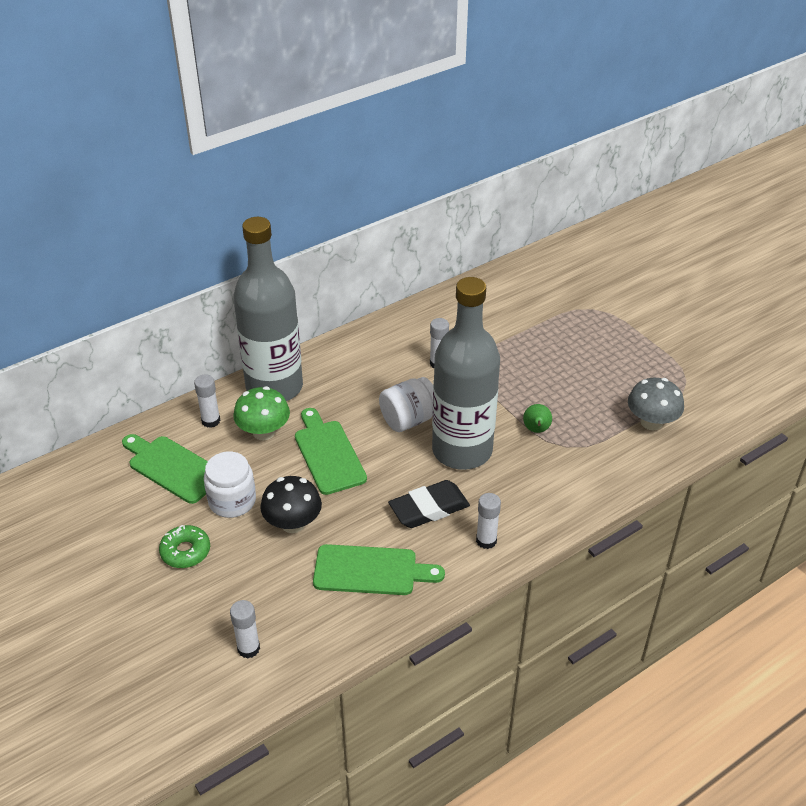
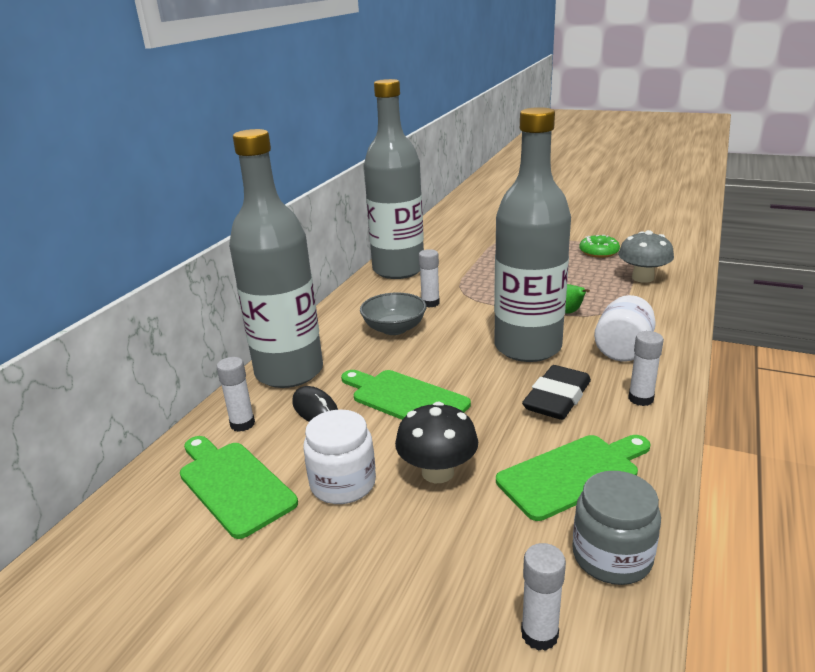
camera: 30 degrees left, 15 degrees down
(173, 467) = (233, 484): green cutting board -> green cutting board turned 45 degrees clockwise
(185, 551) = (335, 564): green donut -> green donut (598, 252)
(264, 432) = (315, 409): green mushroom -> black mouse
(331, 632) = (611, 556): none -> grey jar
(384, 379) = (394, 328): none -> grey bowl
(409, 419) = (452, 345): white jar -> white jar (623, 349)
(452, 308) = (398, 270): none -> grey bottle

